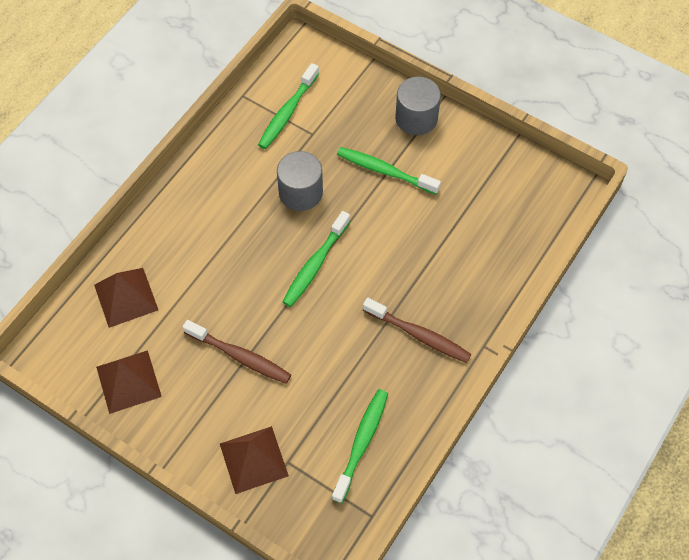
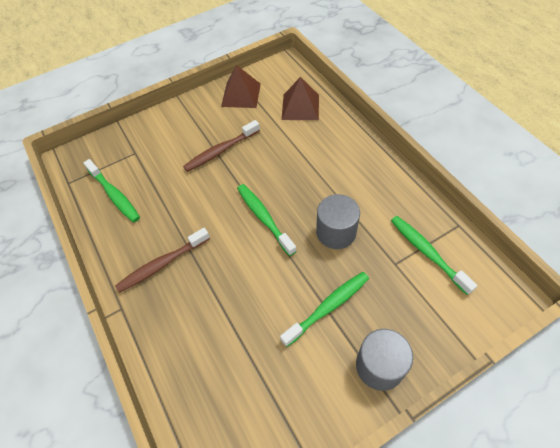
camera: 120 degrees right, 5 degrees down
(253, 459) = (149, 137): brown pyramid -> none

